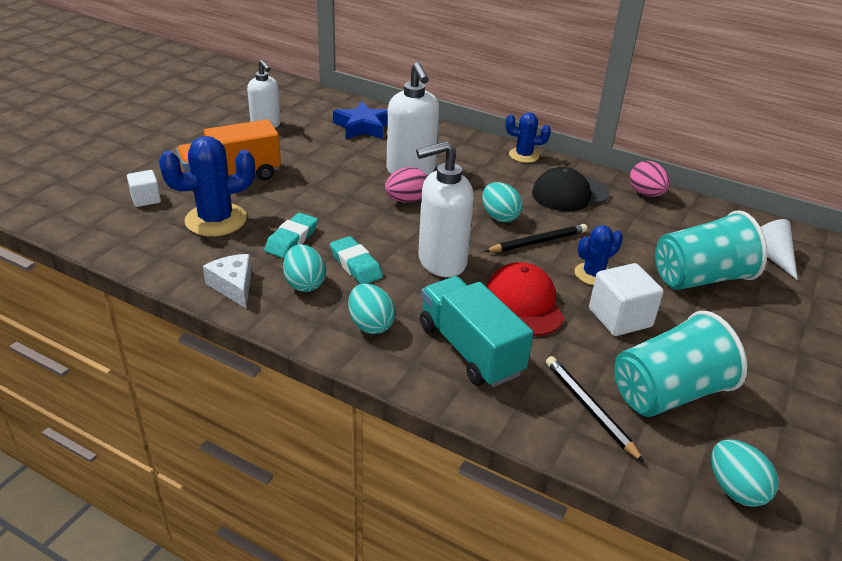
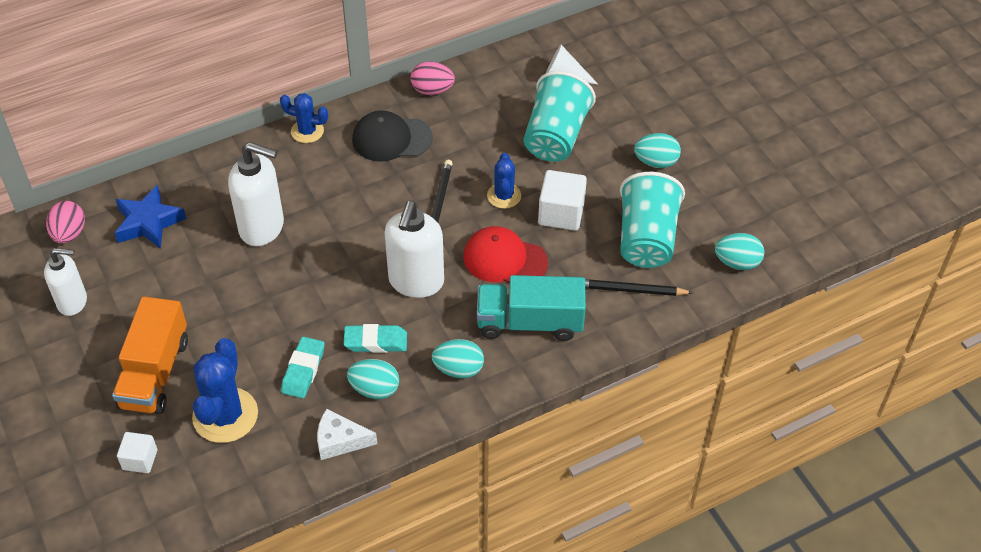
camera: 55 degrees left, 15 degrees up
(292, 239) = (303, 370): turquoise eraser -> turquoise eraser turned 45 degrees clockwise
(406, 200) = (309, 257): pink egg -> pink egg (69, 234)
(499, 217) = (386, 207): turquoise egg -> turquoise egg (656, 162)
(524, 155) = (307, 131): blue cactus -> blue cactus turned 60 degrees clockwise
(570, 194) = (391, 139): black cap -> black cap turned 75 degrees clockwise

